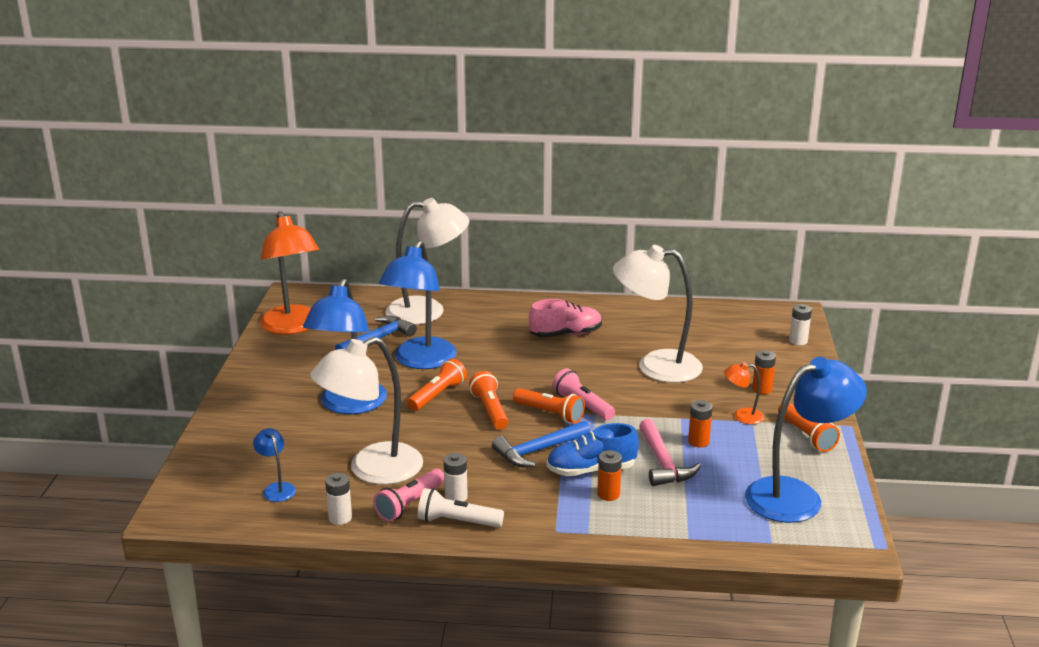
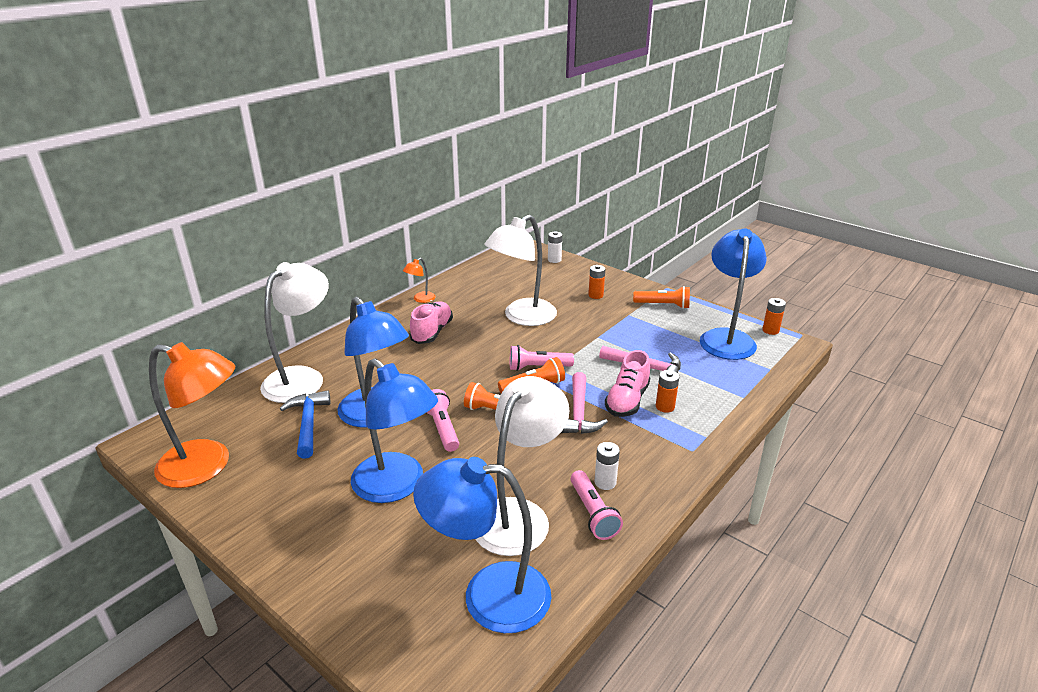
camera: 55 degrees left, 5 degrees up
(277, 488) = (488, 595): blue lamp -> blue lamp, size x2.28
(340, 518) = (578, 568): white battery -> none
(372, 470) = (519, 515): white lamp -> white lamp turned 150 degrees counterclockwise
(438, 395) = (442, 428): orange flashlight -> pink flashlight
(457, 521) = (641, 496): white flashlight -> none
(538, 451) = (578, 413): blue hammer -> pink hammer
(591, 470) = (627, 400): blue shoe -> pink shoe
(698, 441) = (633, 343): orange battery -> orange battery (770, 330)
(742, 416) = (619, 315): orange lamp -> orange lamp (420, 299)

